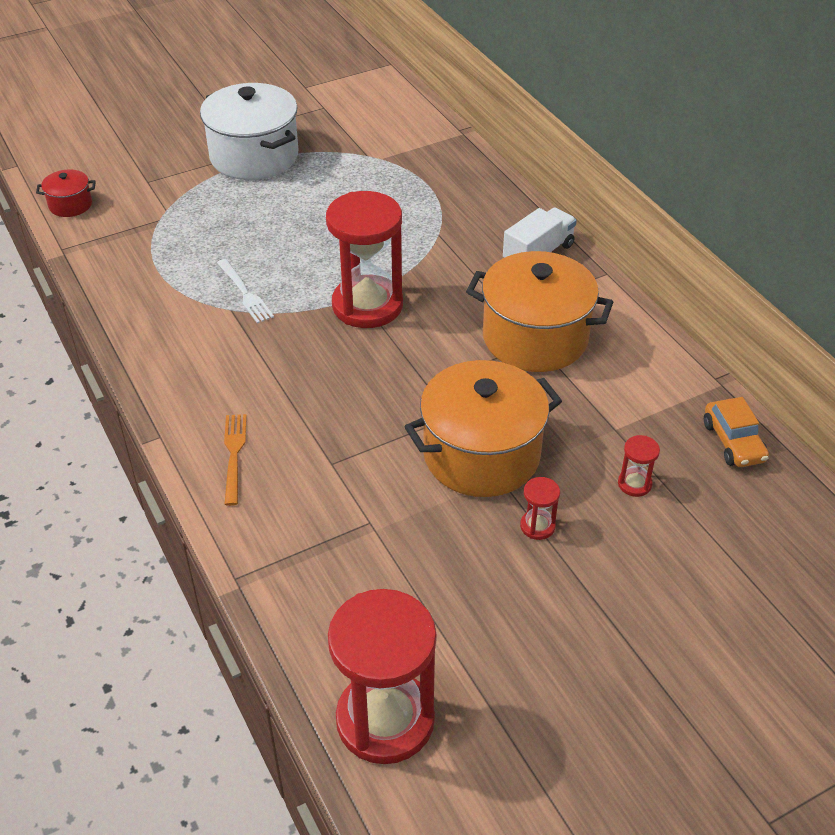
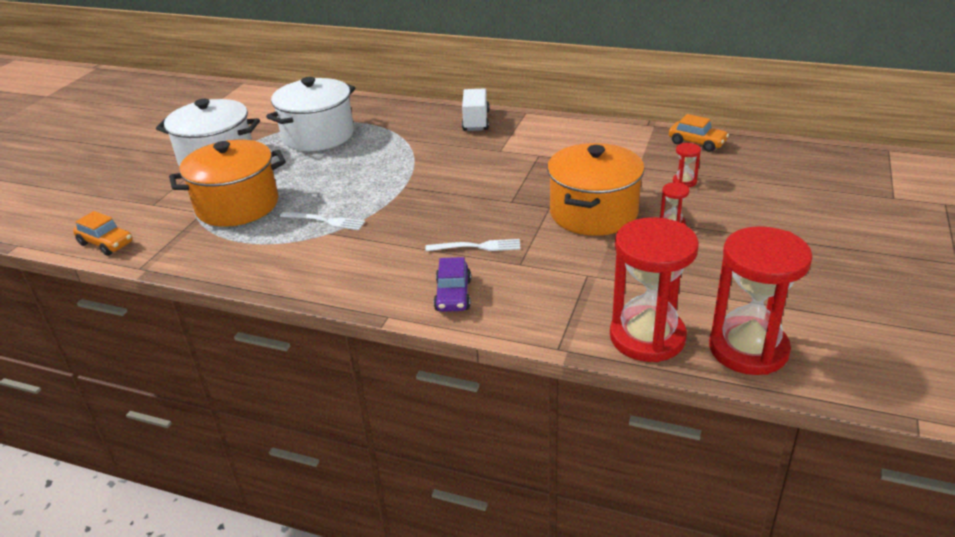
camera: 40 degrees left, 10 degrees down
(70, 205) = (106, 243): red pot -> orange car
(234, 454) = (453, 295): orange fork -> purple car
(324, 416) = (477, 246): none -> white fork
(367, 305) = (416, 187): red hourglass -> red hourglass (647, 337)
(369, 179) = (318, 135): none -> white pot
(535, 338) = (535, 154): orange pot -> orange pot (237, 205)

